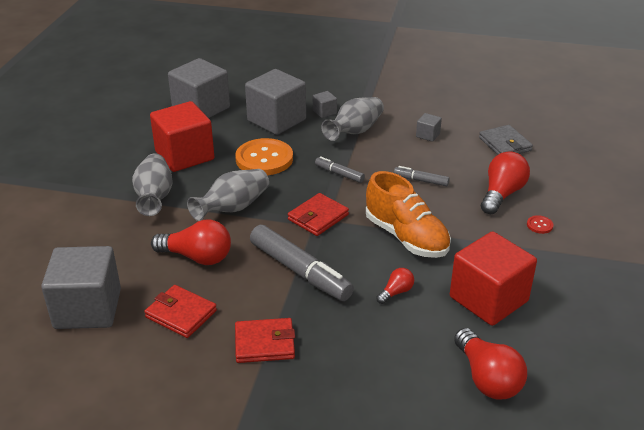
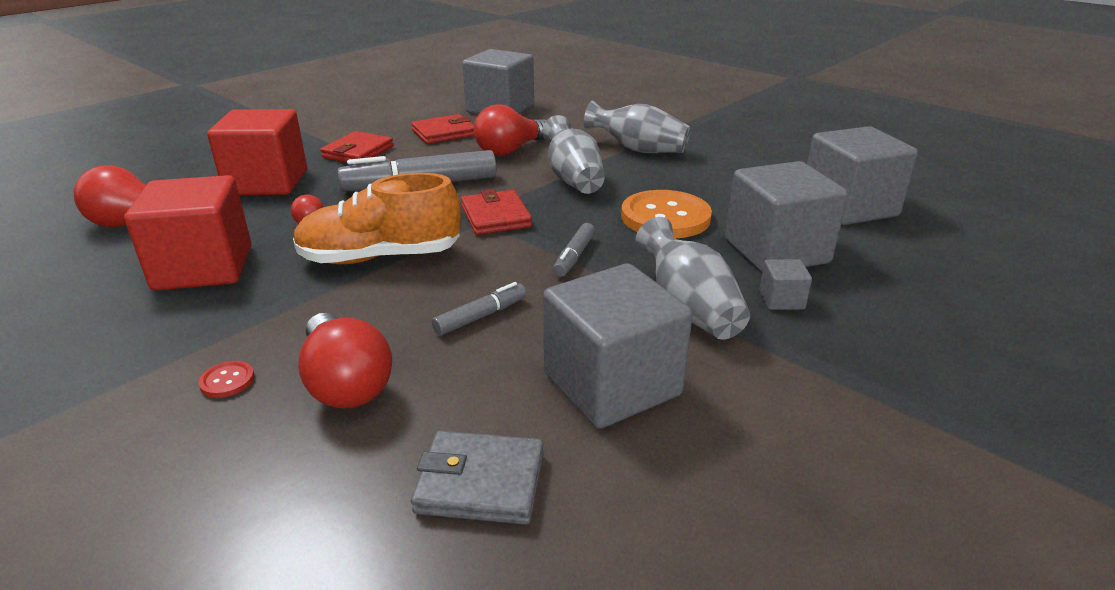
camera: 120 degrees right, 5 degrees down
(184, 155) = (716, 176): red cube -> red cube (267, 182)
(339, 174) = (574, 256): grey marker -> grey marker turned 135 degrees clockwise
(428, 135) = (612, 384): grey cube -> grey cube, size x2.34

